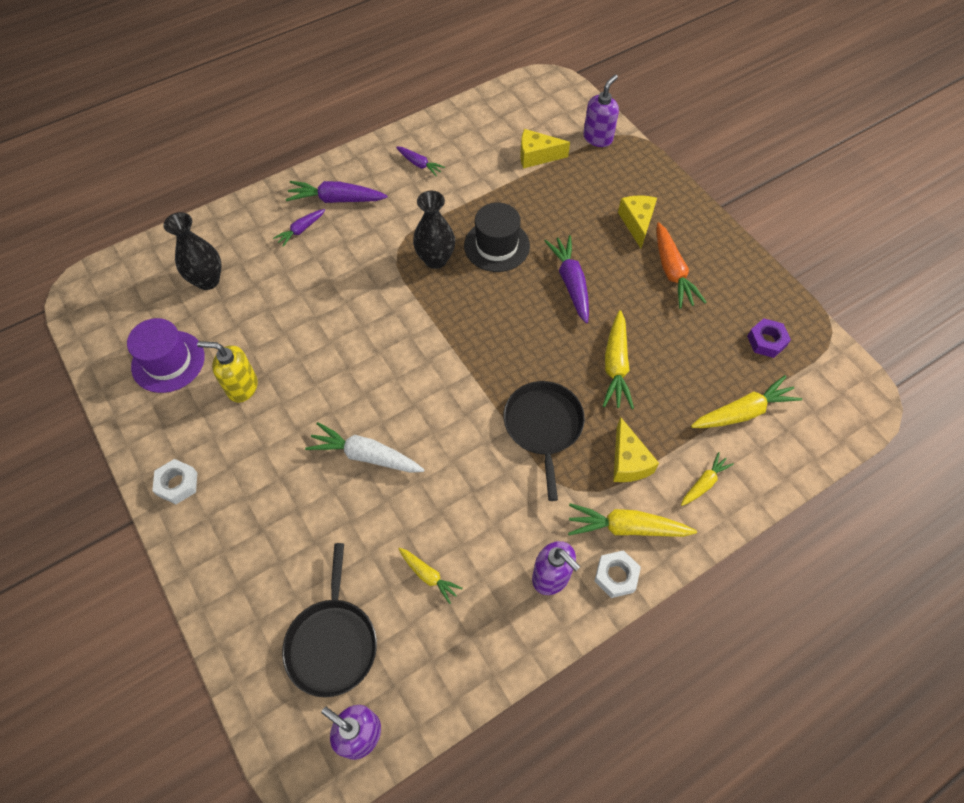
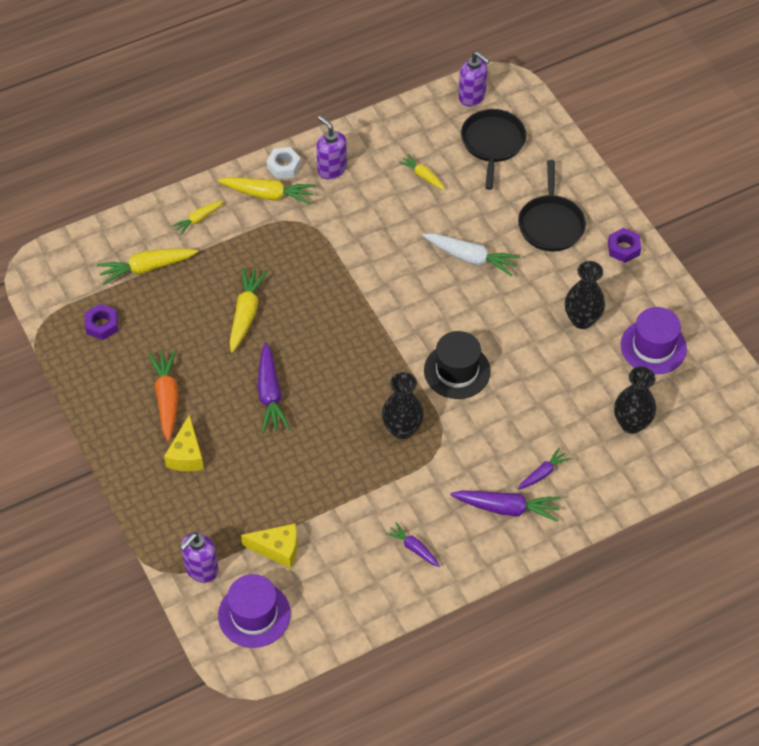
camera: 175 degrees left, 5 degrees down
(177, 484) = (623, 248): white nut -> purple nut
(242, 387) = (582, 319): yellow soap dispenser -> black vase
(497, 246) = (338, 440): black hat -> black hat (457, 371)
(543, 426) = (320, 269): black pan -> black pan (551, 224)
(546, 111) = (254, 614): none -> purple hat
(628, 461) = (255, 238): yellow cheese -> none

